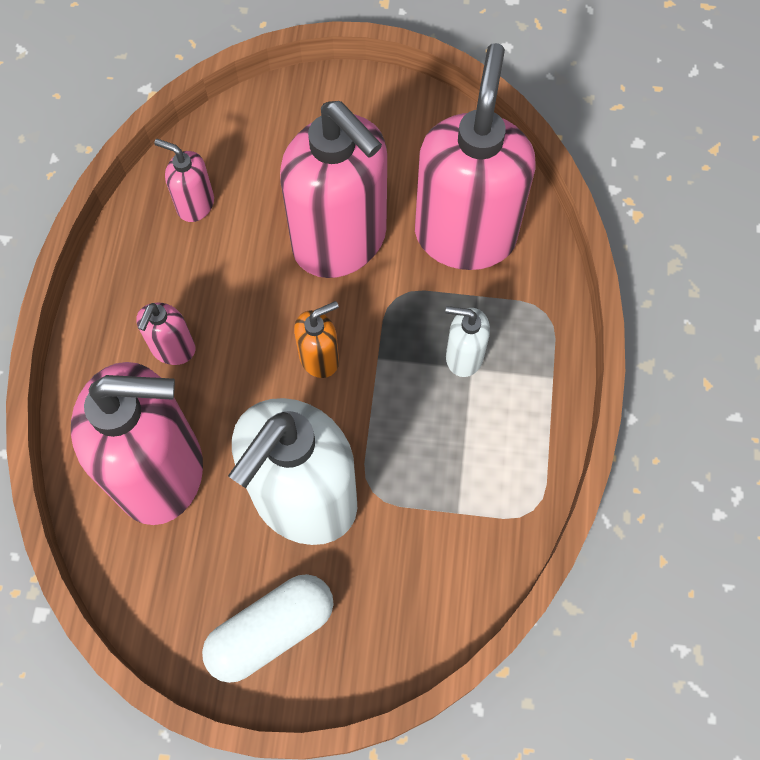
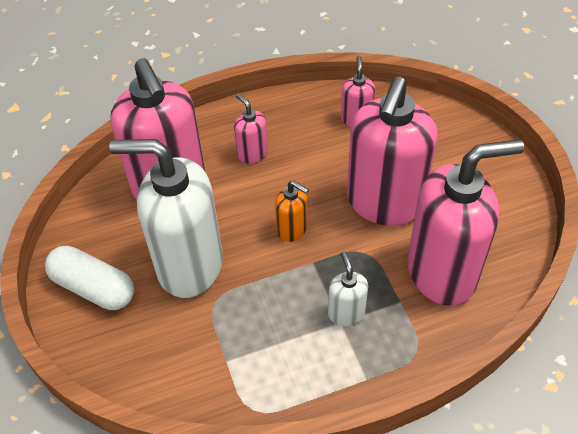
camera: 65 degrees right, 15 degrees down
(173, 349) = (252, 153): pink soap dispenser -> pink soap dispenser turned 60 degrees clockwise

